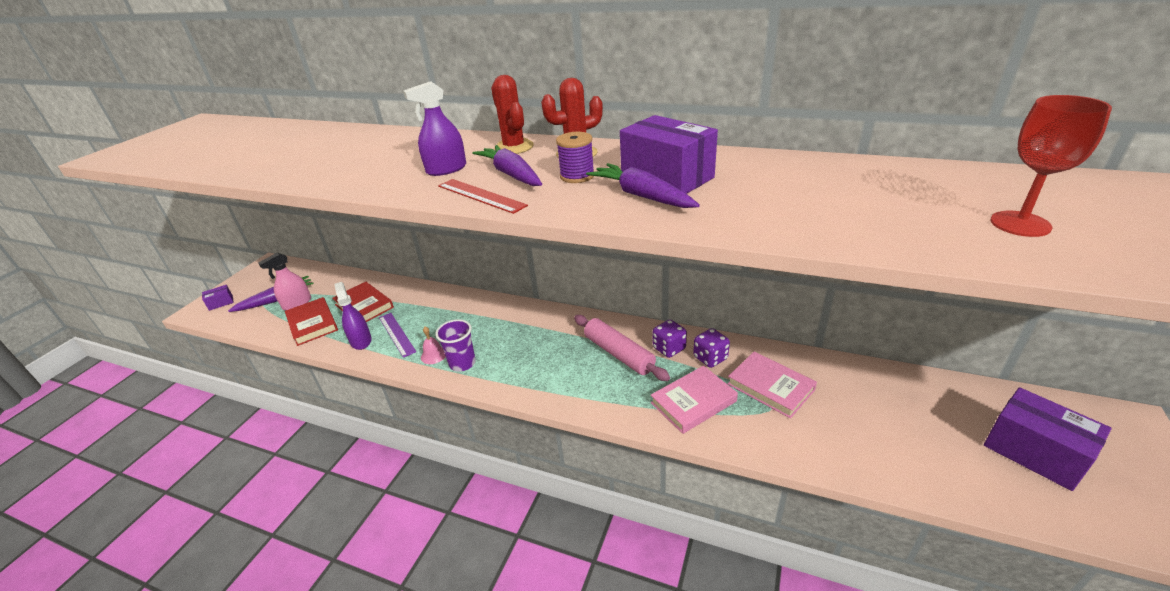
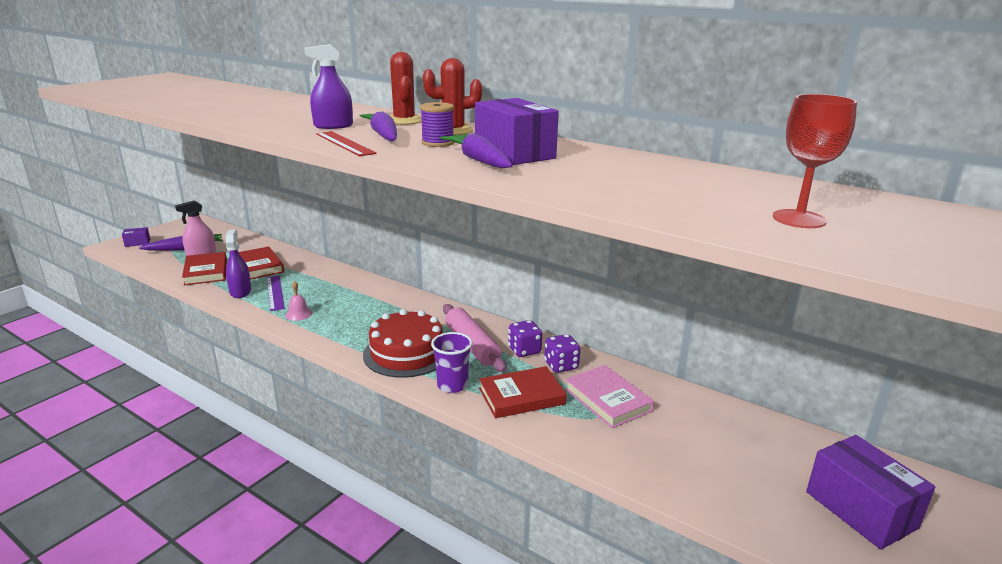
camera: 10 degrees right, 10 degrees down
(462, 363) = (321, 325): purple cup -> purple cup (452, 385)
(562, 377) = (407, 353): none -> red cake
(693, 402) = (521, 396): pink book -> red book

